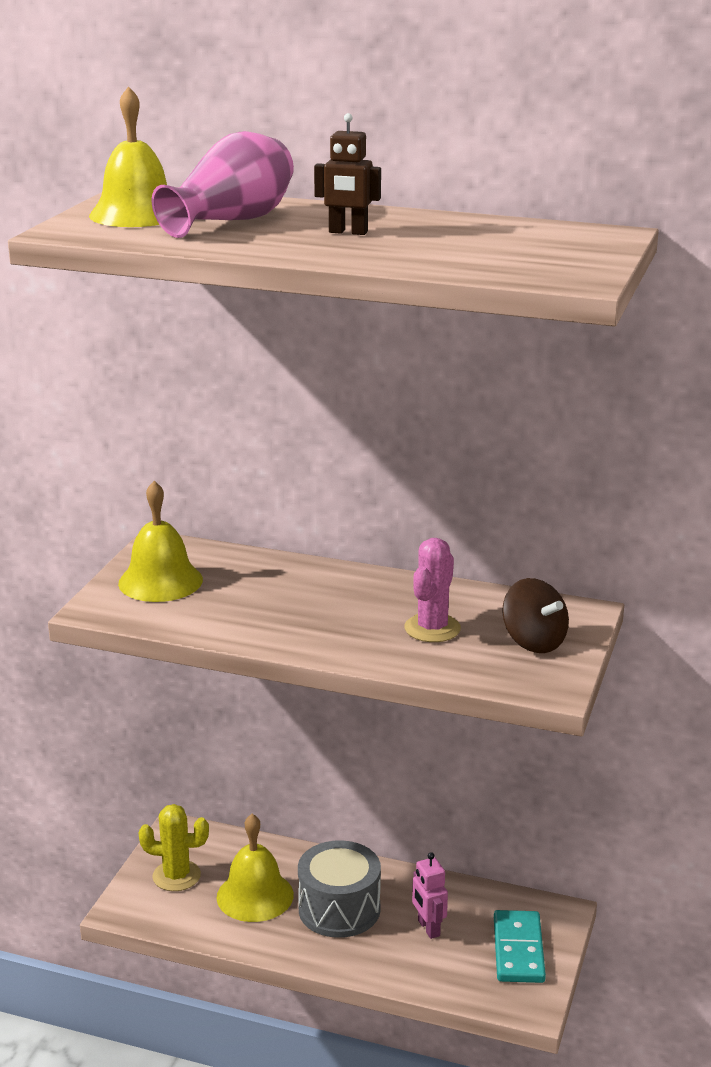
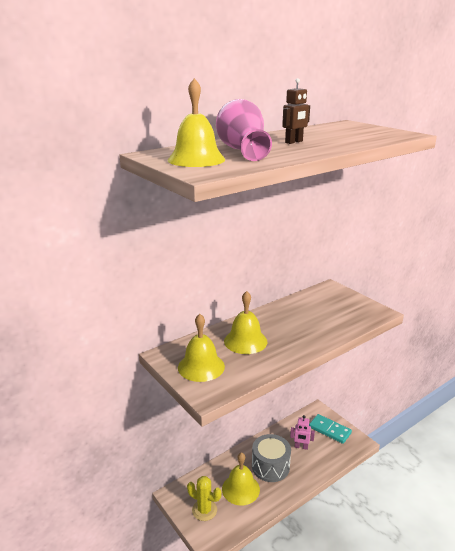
camera: 55 degrees left, 0 degrees up
(176, 876) = (204, 510): yellow cactus -> yellow cactus turned 75 degrees clockwise
(272, 591) = (245, 341): none -> yellow bell
(432, 628) = (315, 318): pink cactus -> none
(533, 642) = (344, 303): brown spinning top -> none

